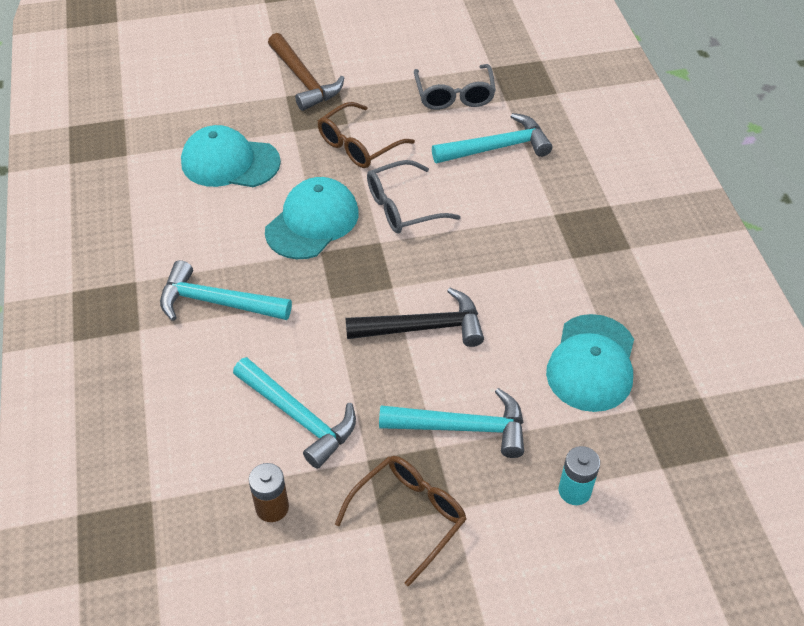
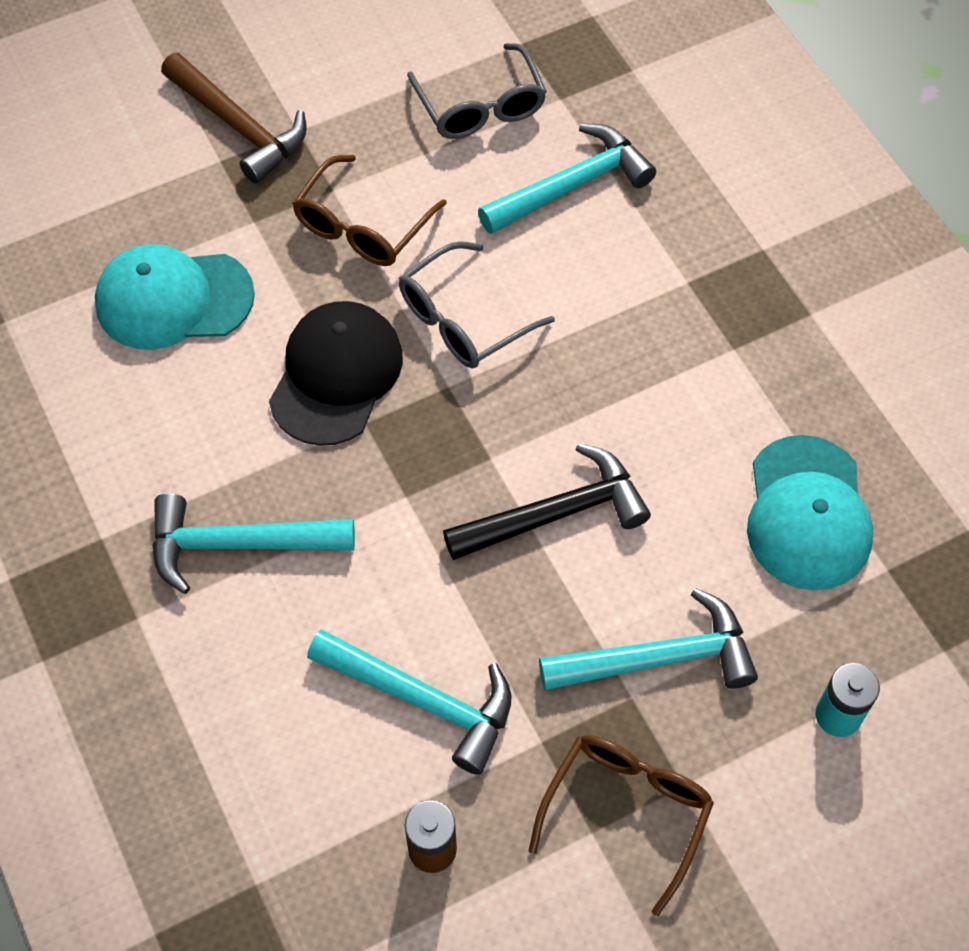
camera: 15 degrees left, 10 degrees up
(312, 222) = (336, 375): turquoise cap -> black cap

